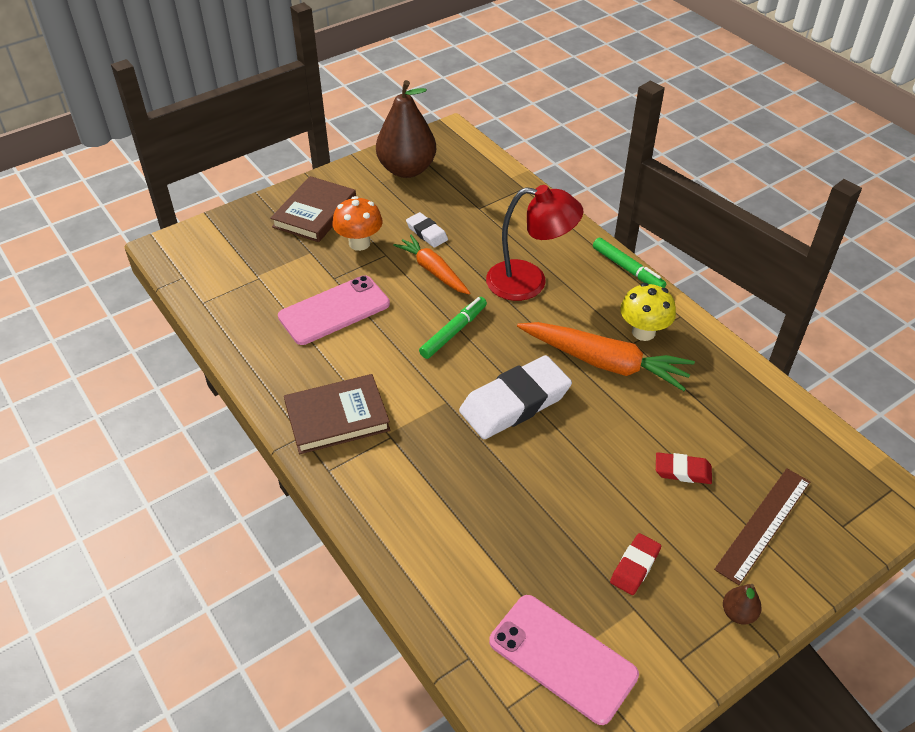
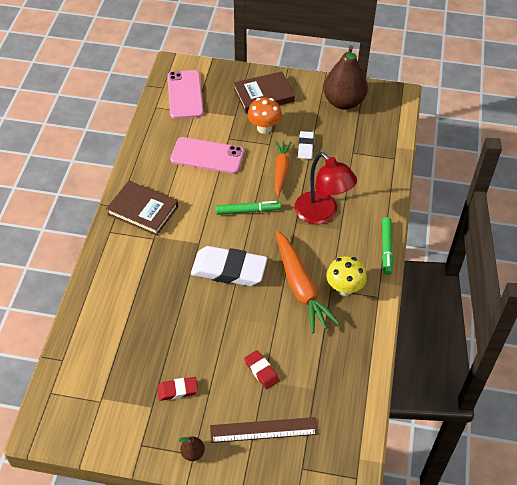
camera: 45 degrees right, 5 degrees up
(562, 658) = (96, 396): pink phone -> pink phone (185, 94)

